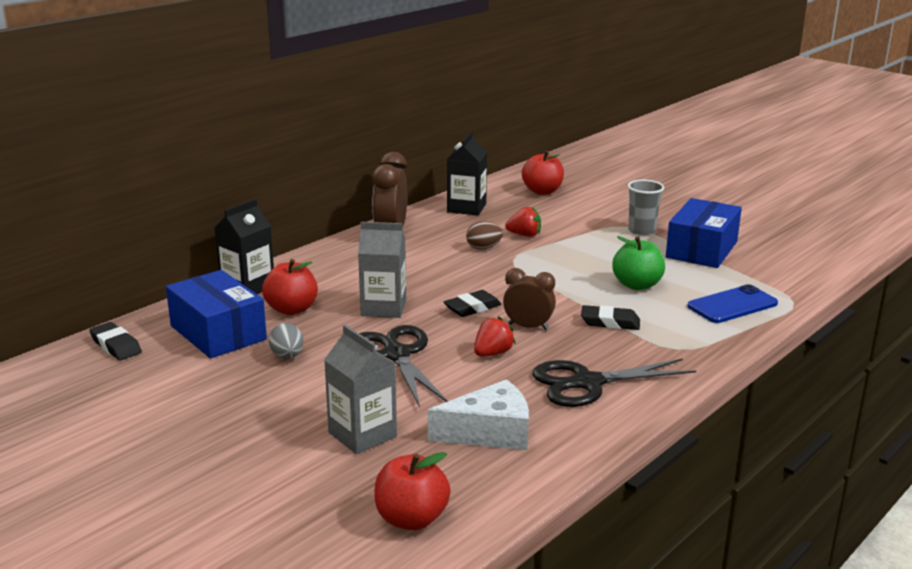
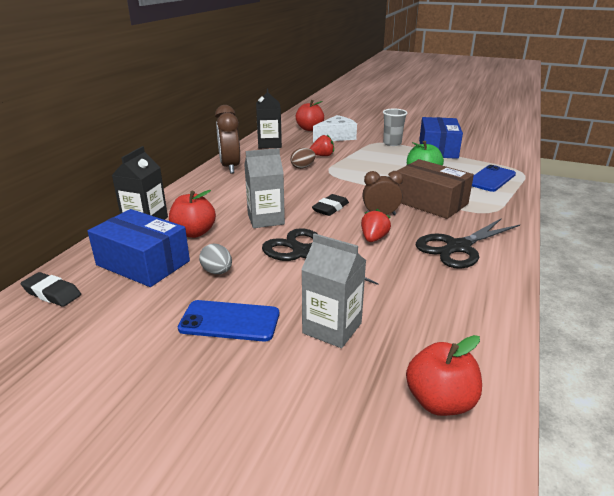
camera: 20 degrees left, 5 degrees up
(266, 406) = (229, 321): none -> blue phone
(490, 432) = (428, 302): white cheese -> white cheese (336, 137)
(610, 322) = (430, 202): black eraser -> brown box

